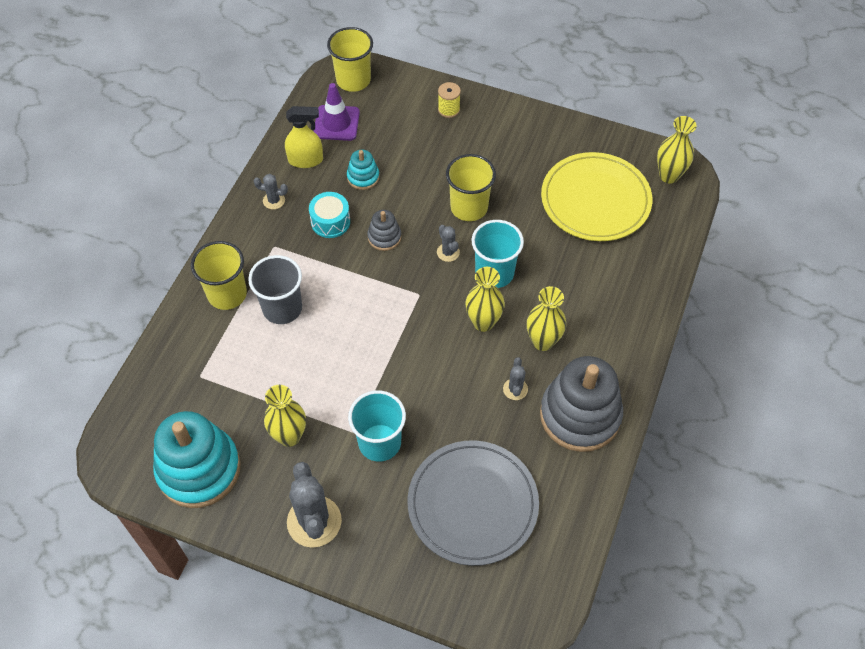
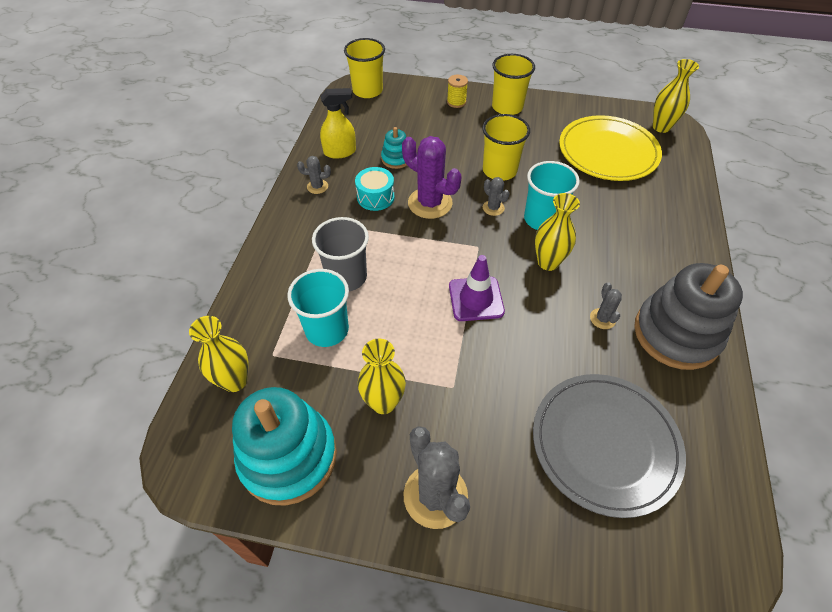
camera: 10 degrees left, 5 degrees down
(227, 294) = (287, 272): yellow cup -> yellow cup (507, 107)
(336, 123) = (361, 122): purple traffic cone -> purple traffic cone (476, 299)
(379, 442) = (483, 393): turquoise cup -> turquoise cup (327, 330)
(384, 237) = (430, 203): grey stacking toy -> purple cactus
(543, 341) = (611, 271): yellow vase -> yellow vase (235, 381)

